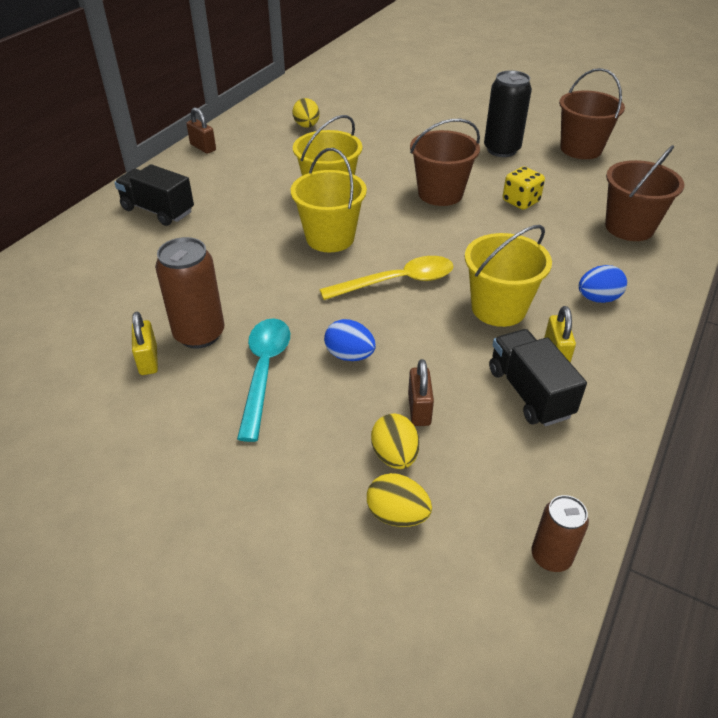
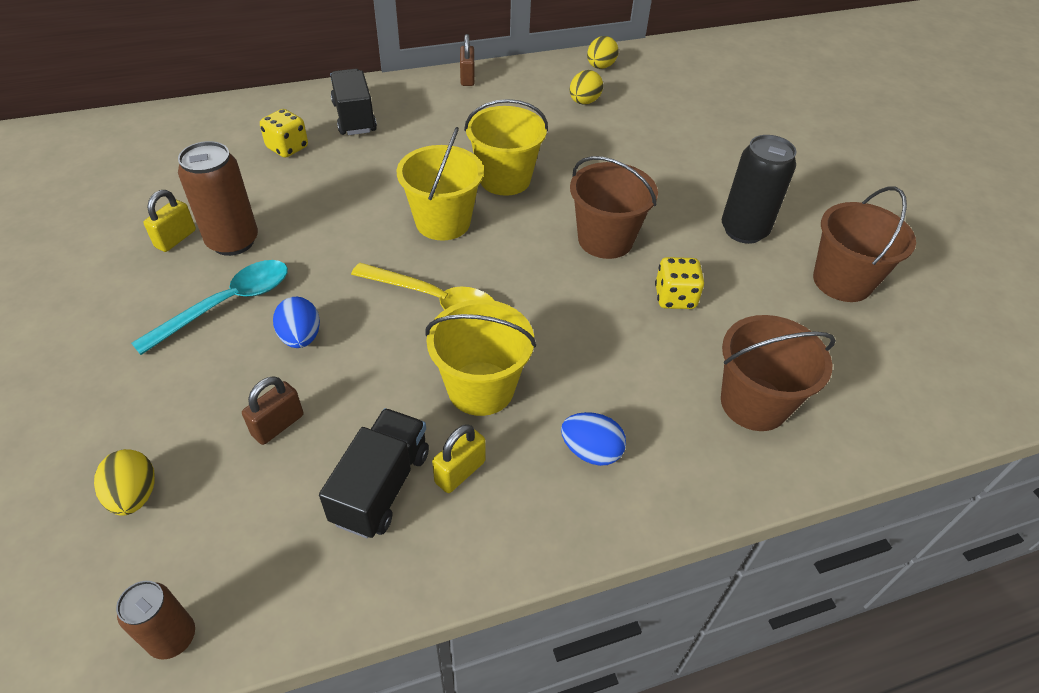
camera: 40 degrees right, 5 degrees up
(137, 255) = (287, 148): none -> yellow dice
(394, 456) = (204, 447): yellow egg -> yellow egg (600, 67)

